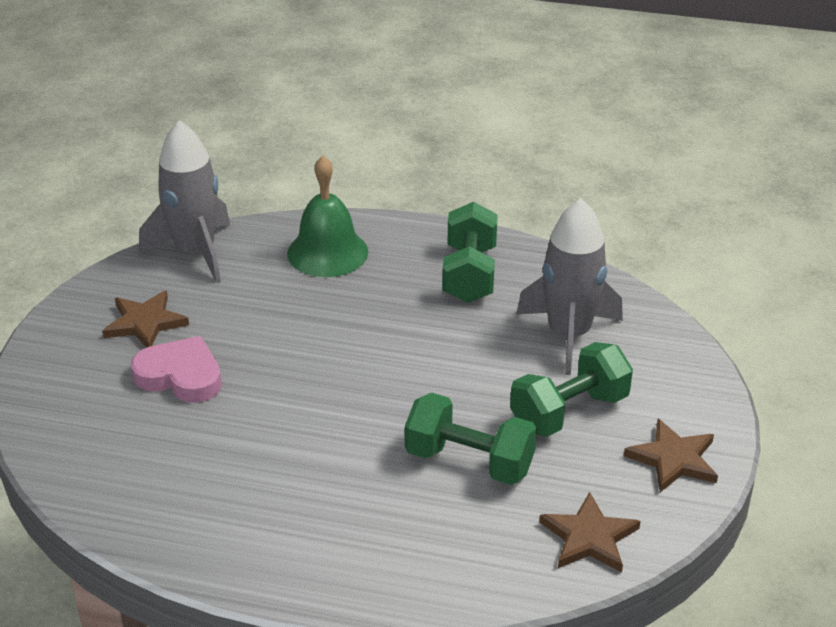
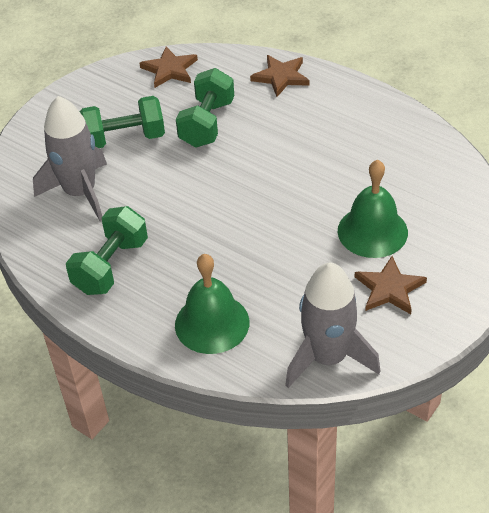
camera: 155 degrees left, 10 degrees up
(180, 376) = (372, 231): pink heart -> green bell
(469, 462) = (207, 123): green dumbbell -> green dumbbell turned 60 degrees clockwise
(673, 459) = (88, 97): brown star -> brown star (281, 77)

